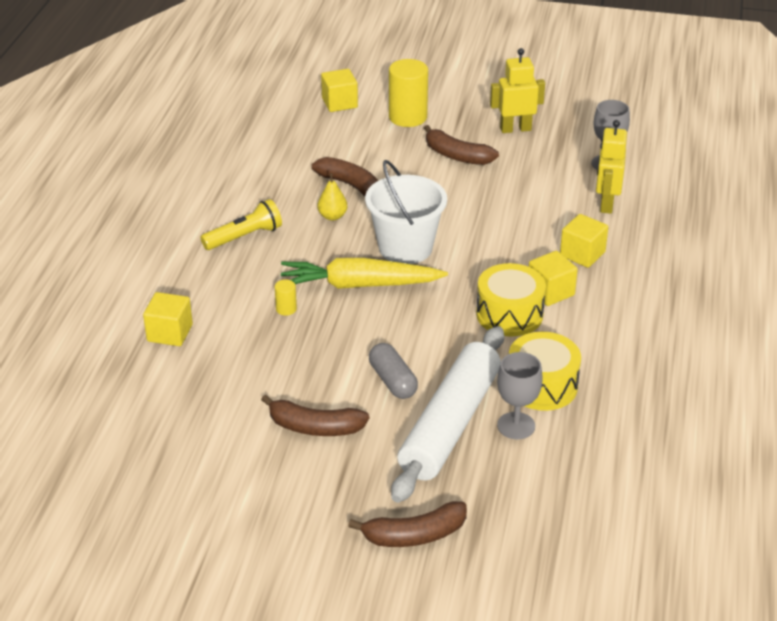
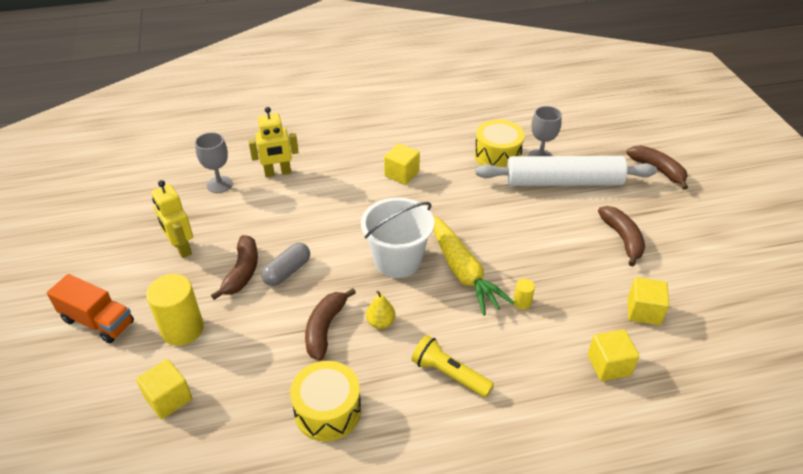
camera: 115 degrees left, 5 degrees up
(393, 381) = (548, 218): grey capsule -> grey capsule (287, 271)
(448, 81) = (98, 321): none -> orange truck
(509, 314) = (439, 186): yellow drum -> yellow drum (327, 411)
(582, 254) = (348, 170): yellow cube -> yellow cube (643, 311)

